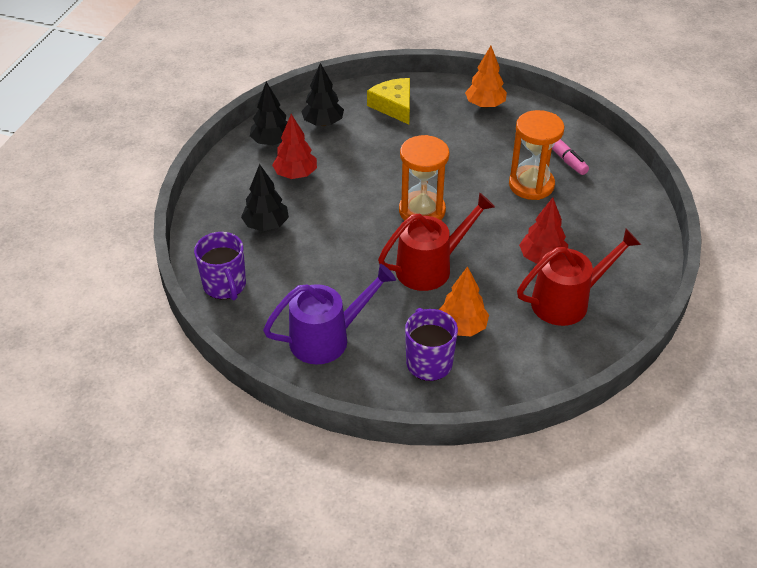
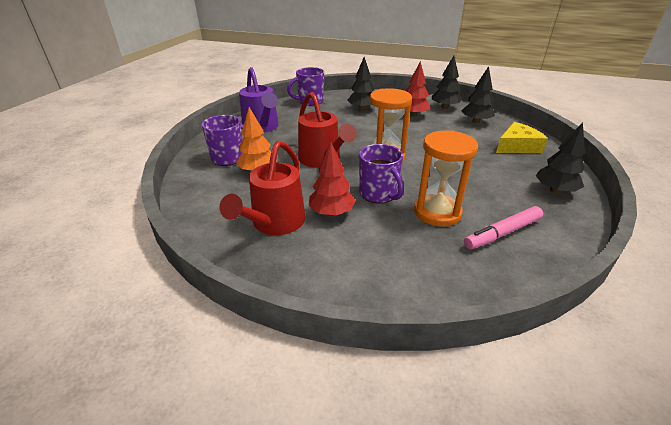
camera: 90 degrees right, 10 degrees down
(485, 105) = (554, 190): orange tree -> black tree
(504, 222) = (379, 194): none -> purple mug
(567, 301) = (274, 223): red watering can -> red watering can turned 45 degrees clockwise

